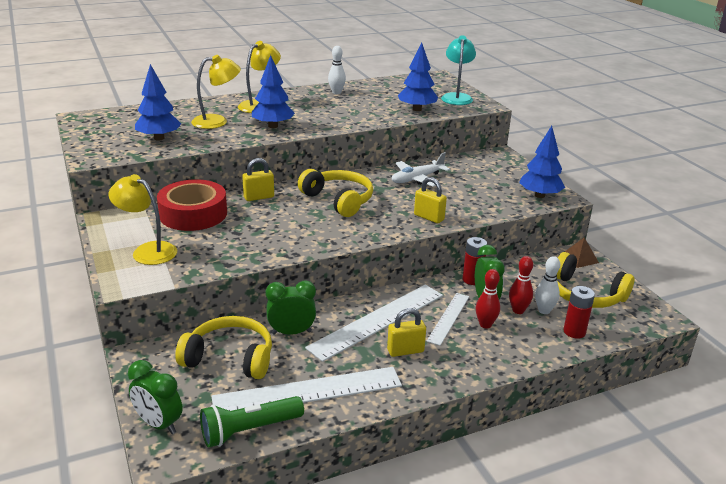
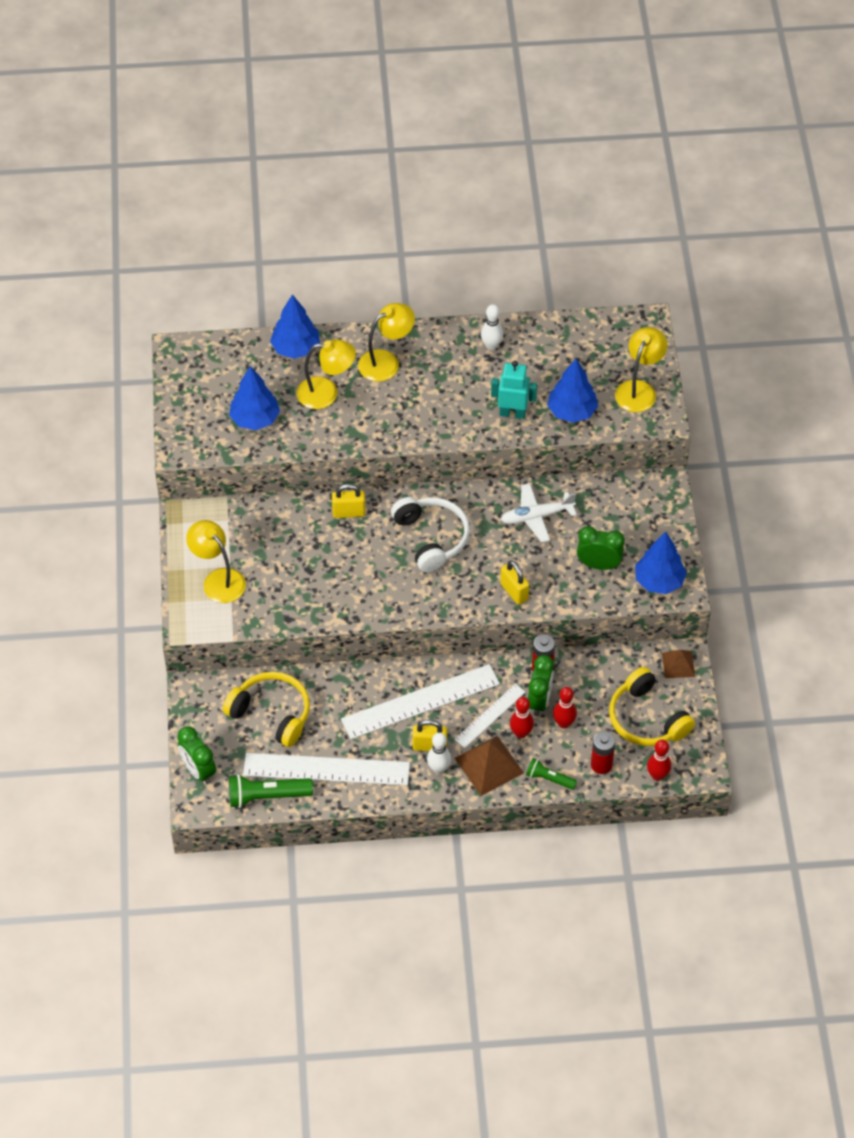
camera: 20 degrees right, 25 degrees up
(193, 214) = (274, 528): red tape -> none
(273, 126) = (385, 417): blue tree -> blue tree (295, 348)
(291, 332) = (335, 696): green clock -> green clock (598, 565)
(338, 200) = (431, 538): yellow headphones -> white headphones
(373, 114) = (512, 413): none -> turquoise robot
(457, 97) = (639, 389): turquoise lamp -> yellow lamp
(472, 353) = (488, 765): none -> brown pyramid
(536, 351) = (549, 779): none -> green flashlight
(544, 311) = (589, 730): white bowling pin -> white bowling pin (439, 768)
(629, 329) = (657, 775): none -> red bowling pin

